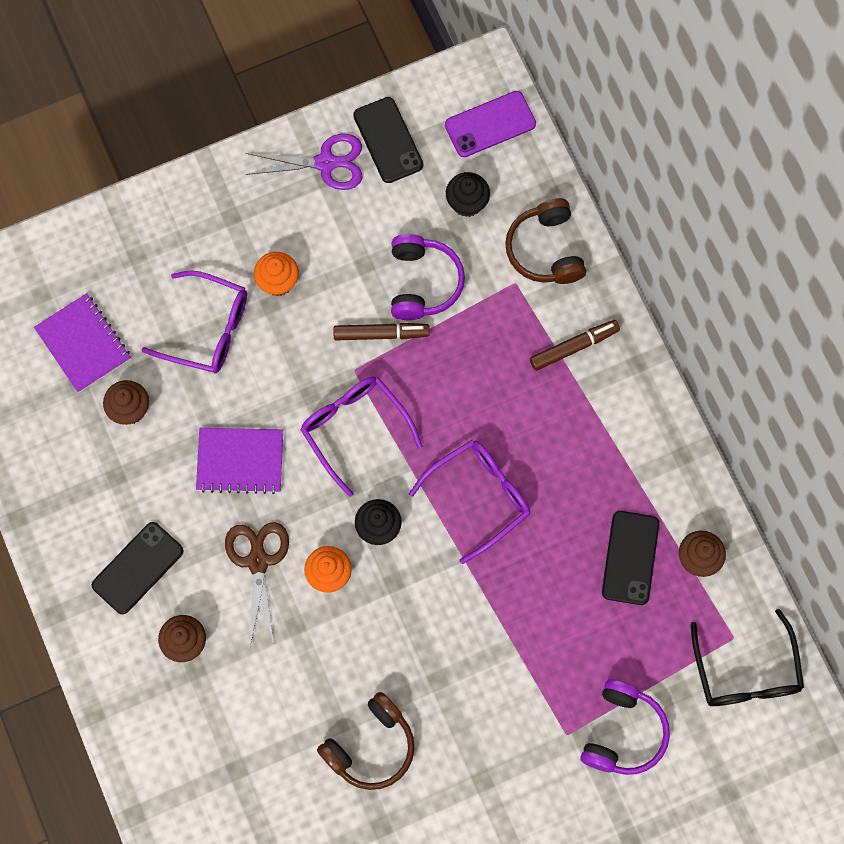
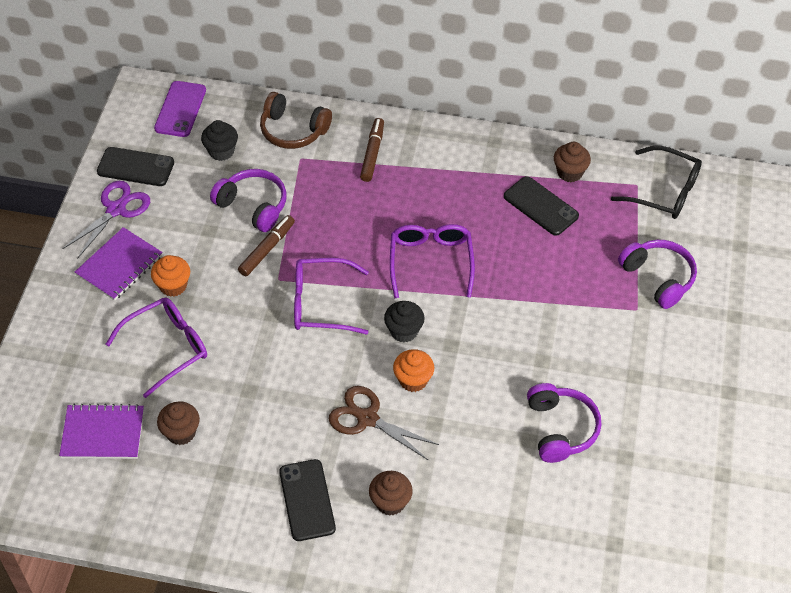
camera: 55 degrees left, 20 degrees down
(240, 461) = (283, 385): purple notebook -> purple notebook (119, 265)
(370, 746) = (560, 429): brown headphones -> purple headphones

